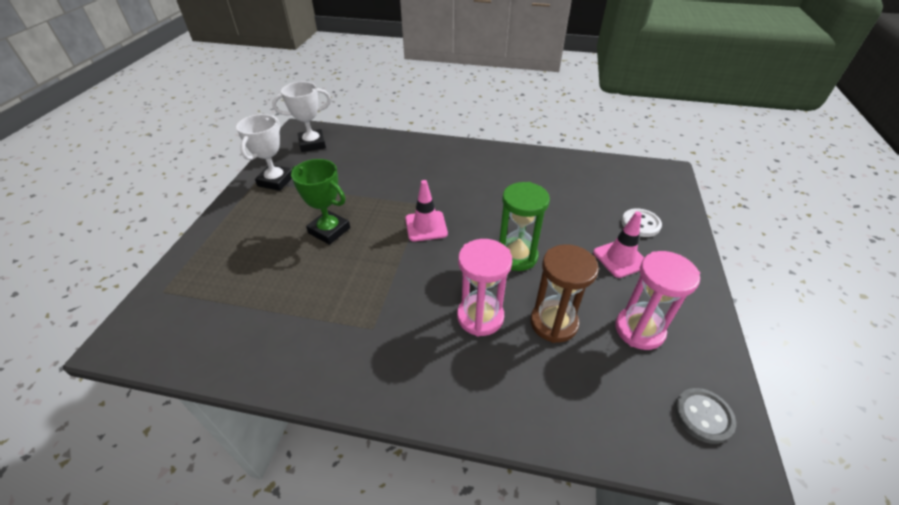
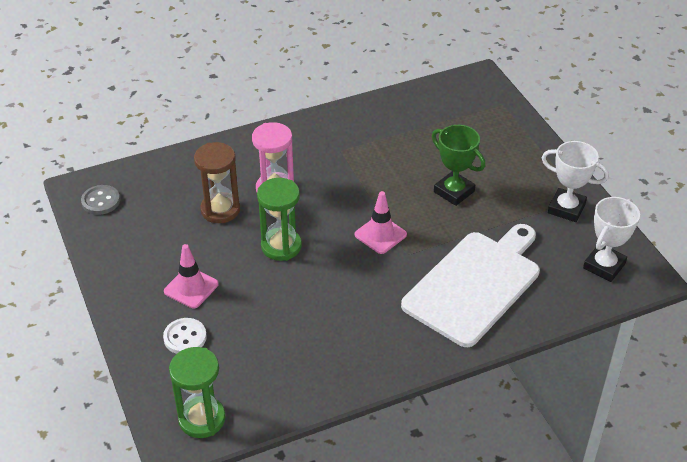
camera: 145 degrees right, 0 degrees up
(276, 181) = (566, 208): white trophy -> white trophy turned 45 degrees counterclockwise
(329, 230) = (454, 191): green trophy -> green trophy turned 45 degrees clockwise
(400, 167) = (475, 284): none -> white cutting board
(639, 330) = (155, 234): pink hourglass -> none
(645, 175) = (202, 419): none -> green hourglass

